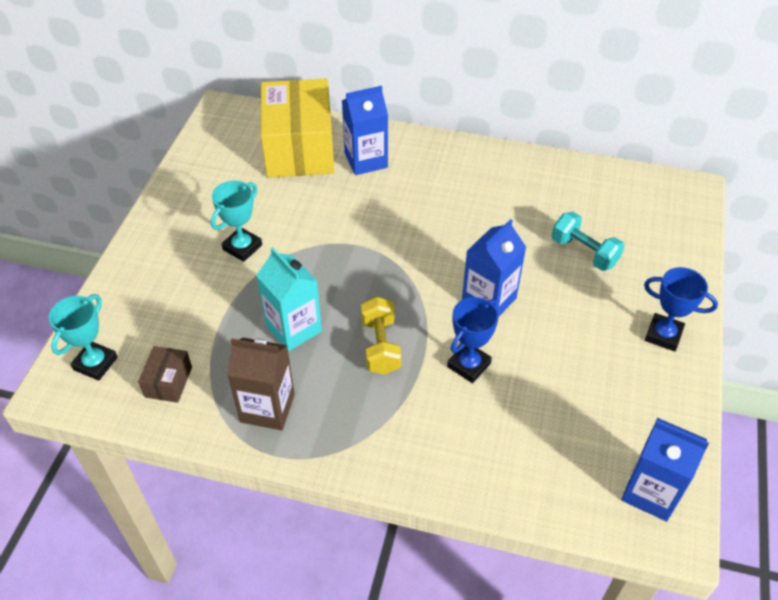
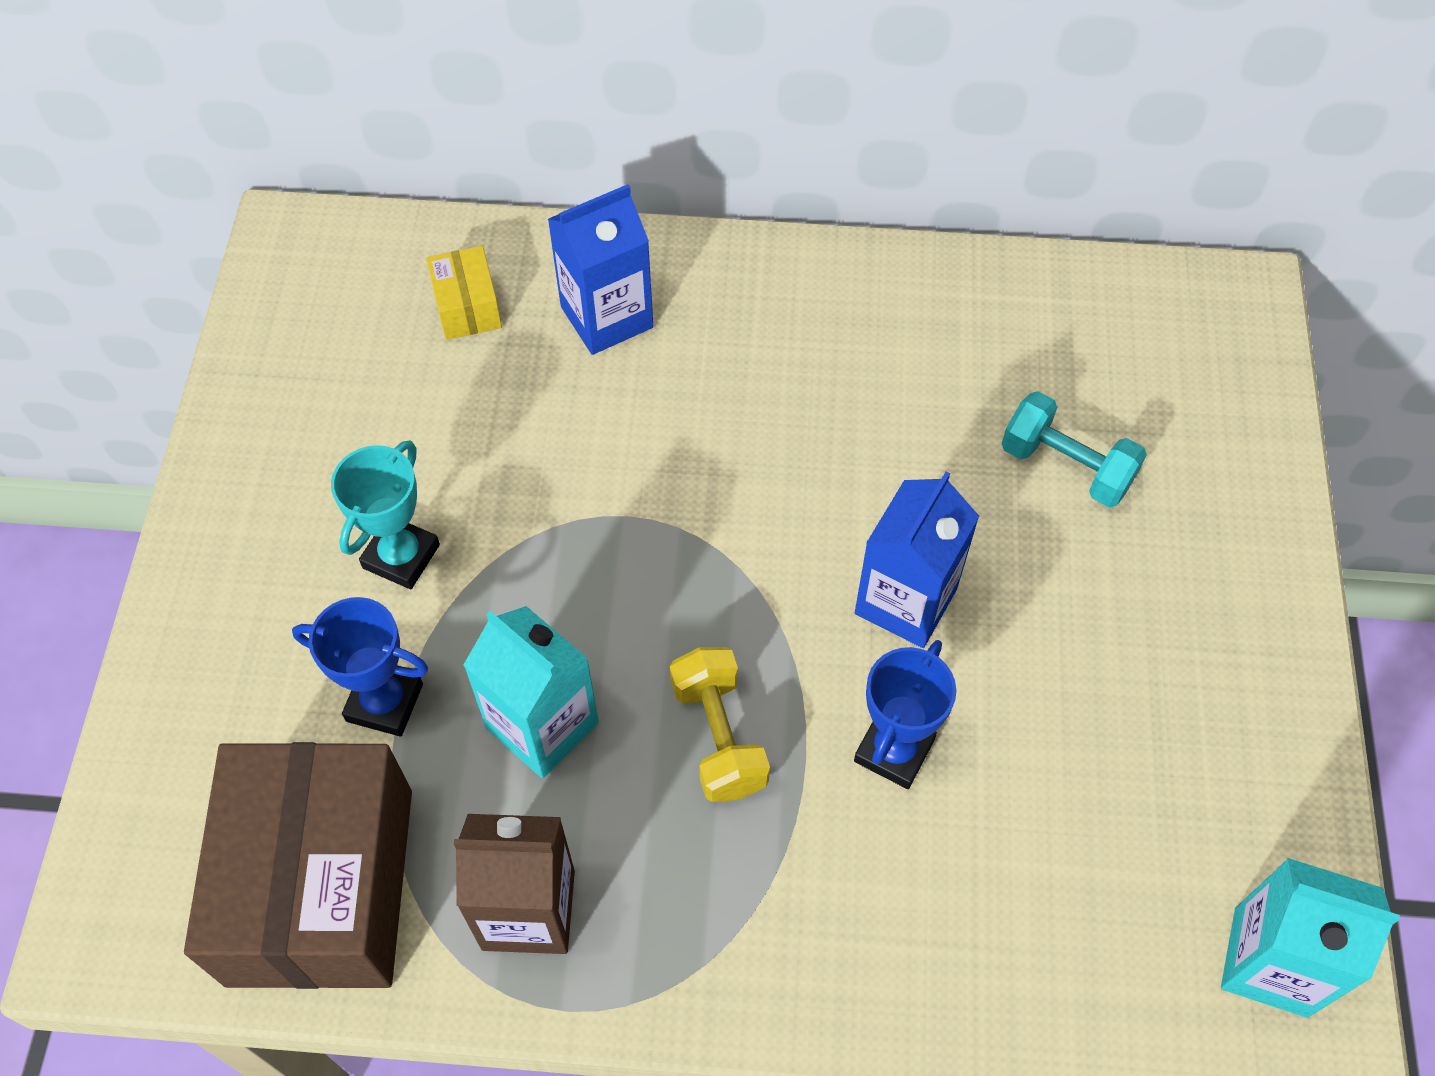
camera: 10 degrees left, 10 degrees up
(95, 363) = (164, 869): turquoise trophy -> none
(168, 382) = (321, 886): brown box -> brown box, size x2.35
(299, 148) = (467, 307): yellow box -> yellow box, size x0.43
(651, 492) = (1270, 962): blue carton -> turquoise carton
(663, 335) = (1241, 626): blue trophy -> blue trophy (385, 702)

